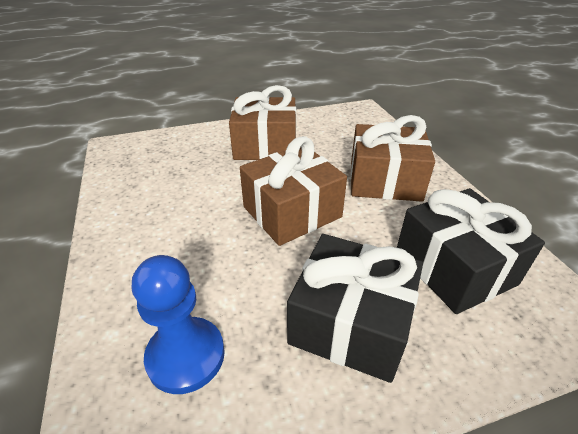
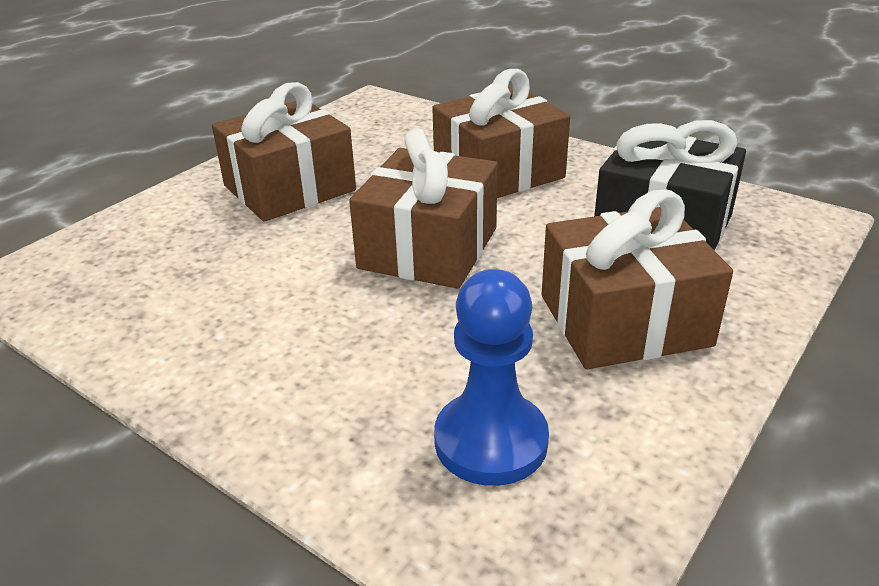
camera: 35 degrees left, 5 degrees down
(350, 323) = (624, 320): black gift -> brown gift

